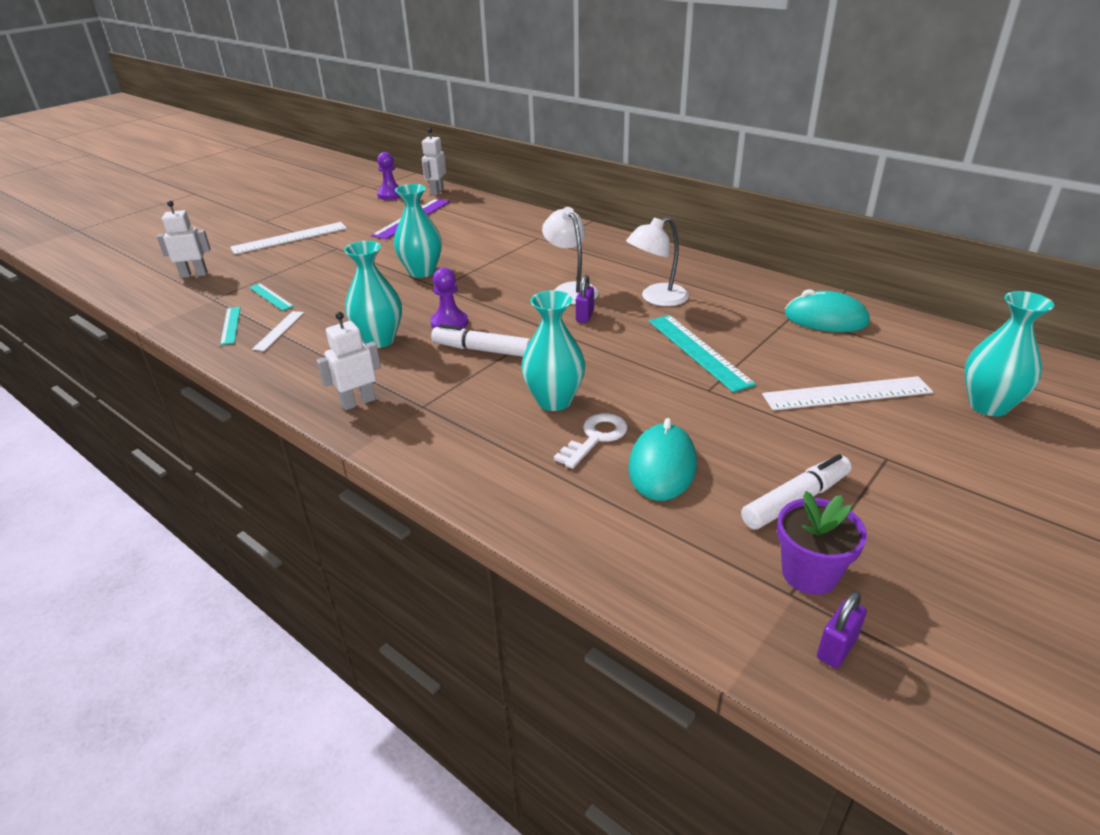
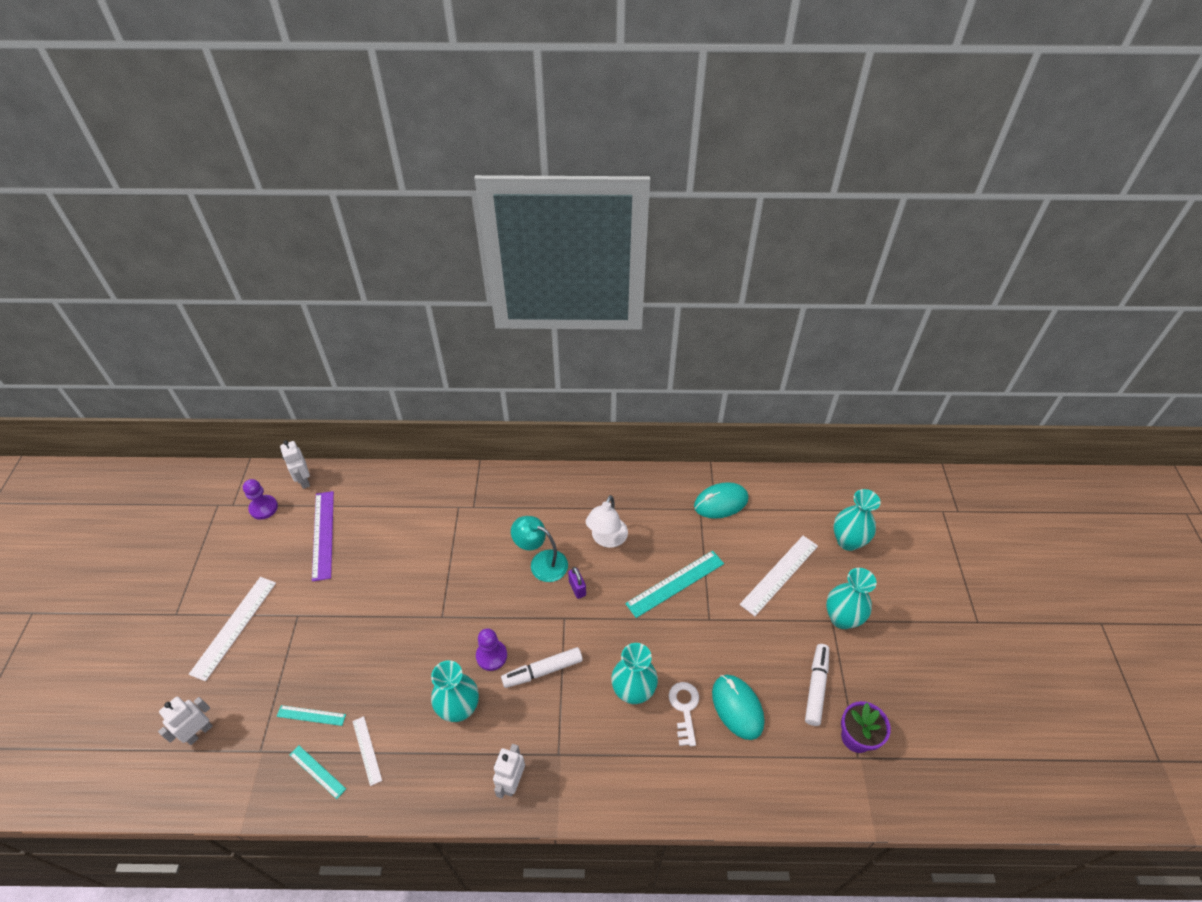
camera: 40 degrees left, 15 degrees up
(422, 272) = (408, 606): turquoise vase -> turquoise vase (842, 618)
(571, 290) = (541, 562): white lamp -> turquoise lamp
(698, 351) = (675, 583): turquoise ruler -> turquoise ruler turned 60 degrees counterclockwise
(836, 648) = (897, 778): purple padlock -> none

